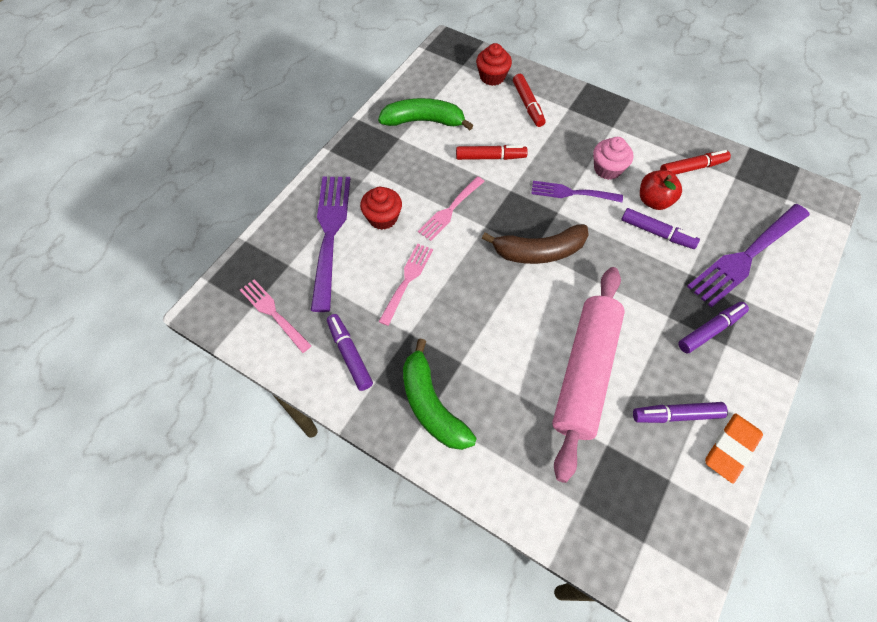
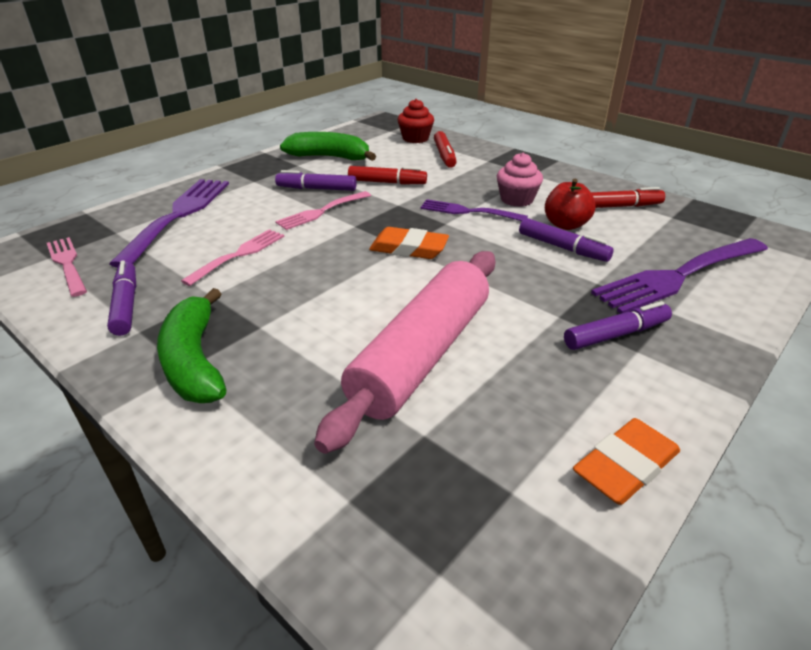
camera: 10 degrees right, 25 degrees down
(383, 218) = (244, 210): red cupcake -> none
(539, 251) = (409, 248): brown banana -> orange eraser
(676, 415) = (543, 415): purple marker -> purple marker (316, 189)

